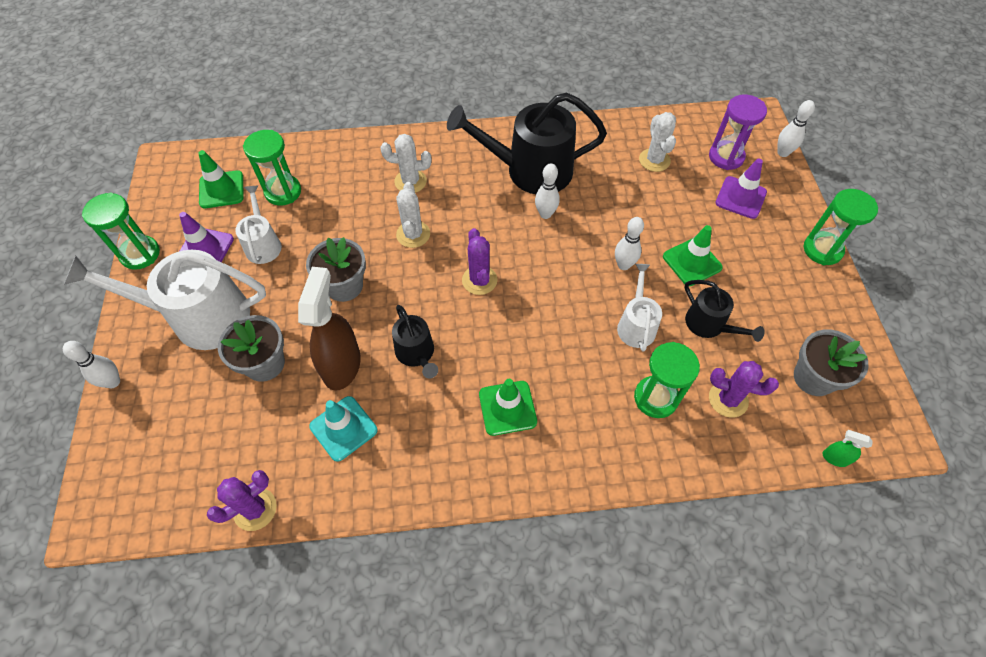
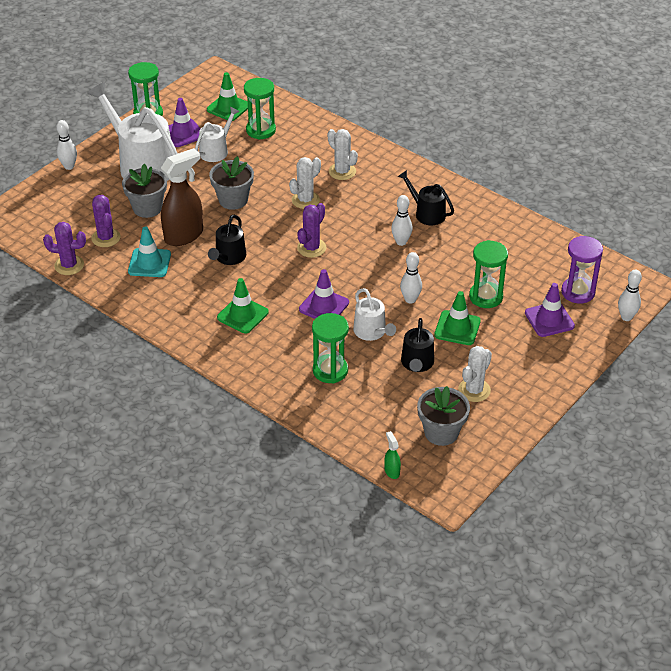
camera: 45 degrees right, 15 degrees down
(530, 170) = (427, 213): black watering can -> black watering can, size x0.52
(565, 333) = (324, 306): none -> purple traffic cone
(636, 325) = (371, 332): white watering can -> white watering can turned 105 degrees clockwise
(654, 160) = (521, 261): white cactus -> white cactus (474, 390)
(728, 399) = (371, 402): purple cactus -> purple cactus (106, 238)
(822, 250) = (559, 383): green hourglass -> green hourglass (486, 297)

